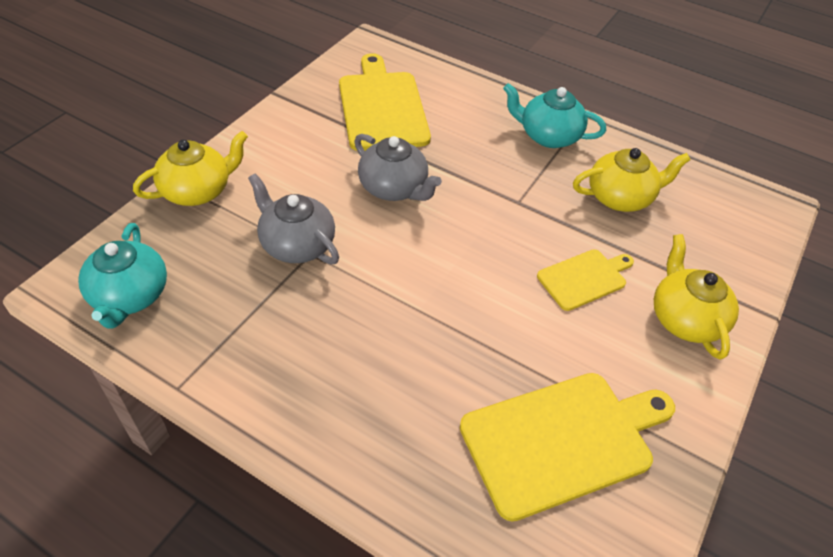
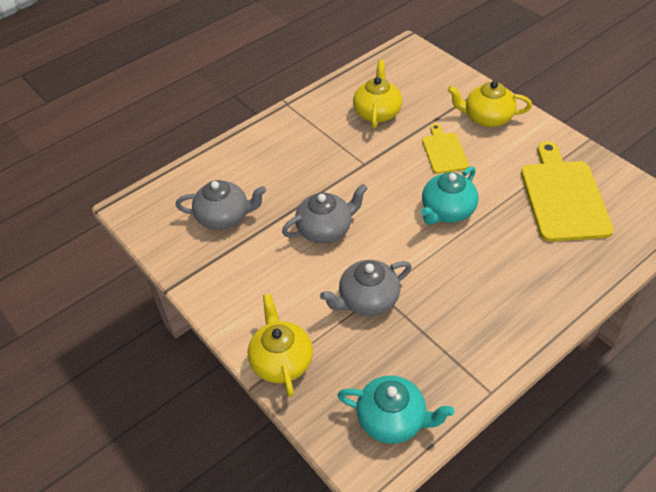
camera: 65 degrees left, 0 degrees up
(382, 107) = (224, 217): yellow cutting board -> grey teapot
(548, 136) = (301, 129): turquoise teapot -> turquoise teapot (447, 211)

